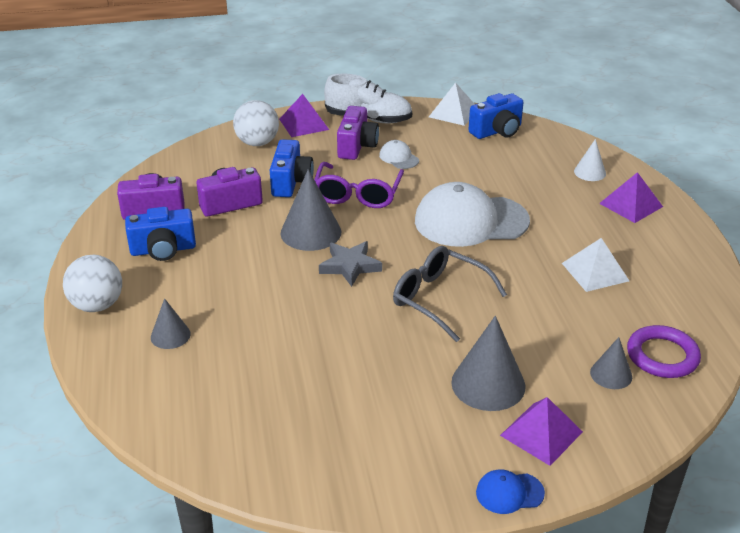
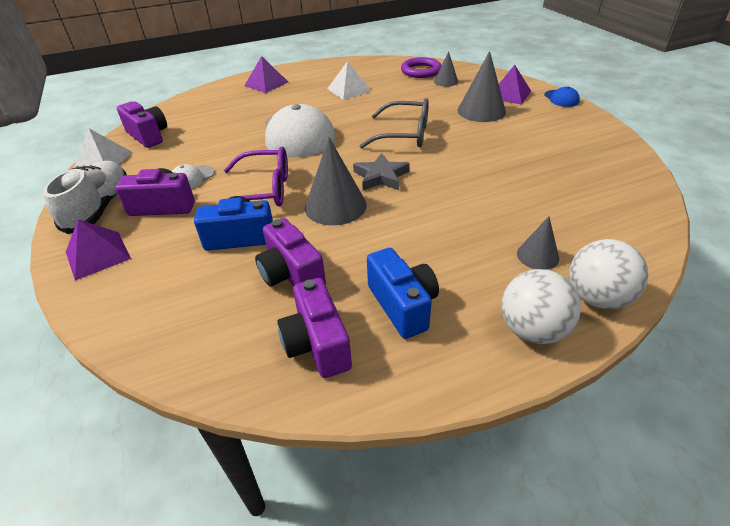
camera: 100 degrees left, 5 degrees up
(257, 143) = (140, 285): white ball -> white ball (597, 298)
(439, 299) = (405, 135): grey glasses -> grey glasses turned 105 degrees counterclockwise
(497, 131) = (148, 136): blue camera -> purple camera
(589, 172) = (222, 97): white cone -> none

